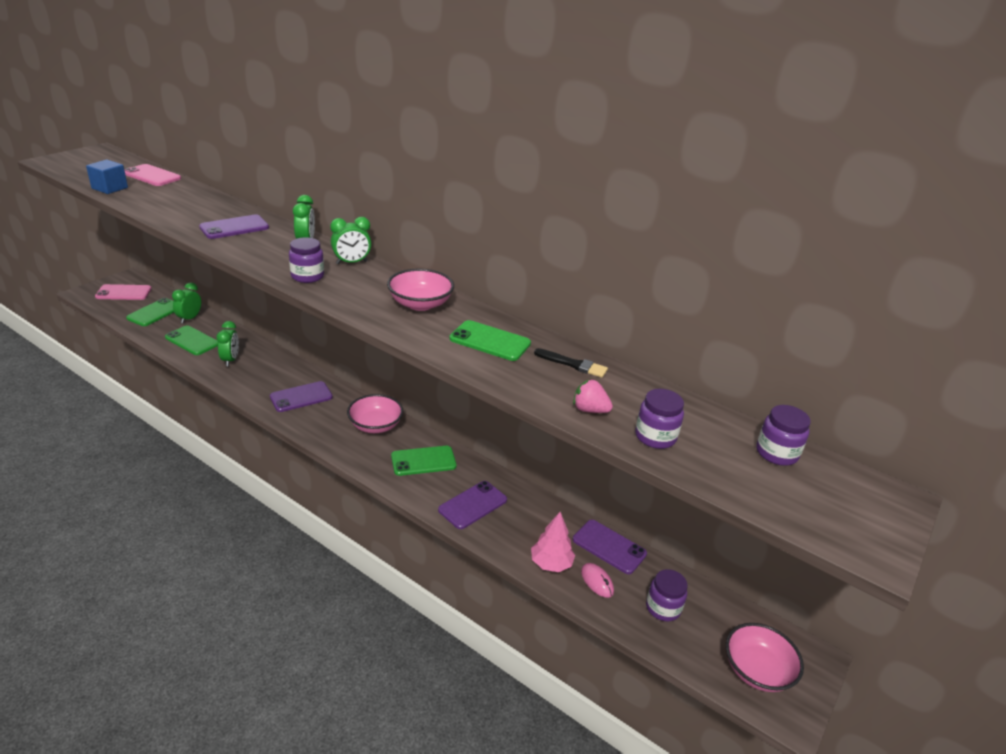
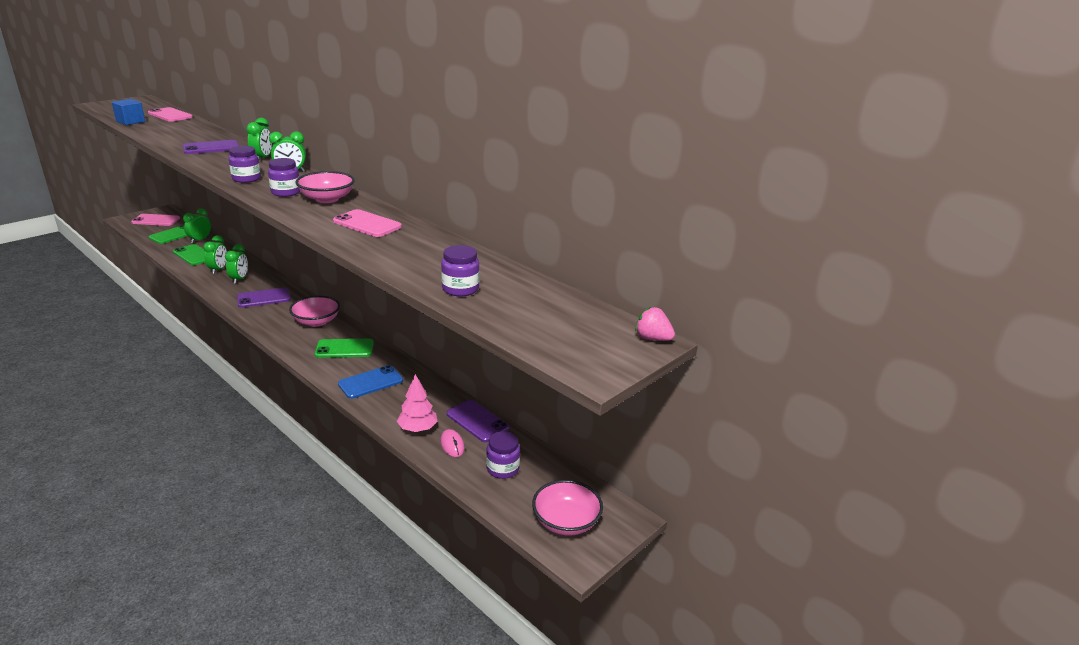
camera: 10 degrees right, 5 degrees down
(261, 372) = (239, 279): none -> green clock
(473, 505) = (370, 382): purple phone -> blue phone
(490, 341) = (367, 224): green phone -> pink phone
(573, 364) = (428, 241): black brush -> none
(589, 410) = (417, 269): pink strawberry -> pink strawberry (652, 338)
(776, 453) = (563, 306): purple jar -> purple jar (286, 192)

